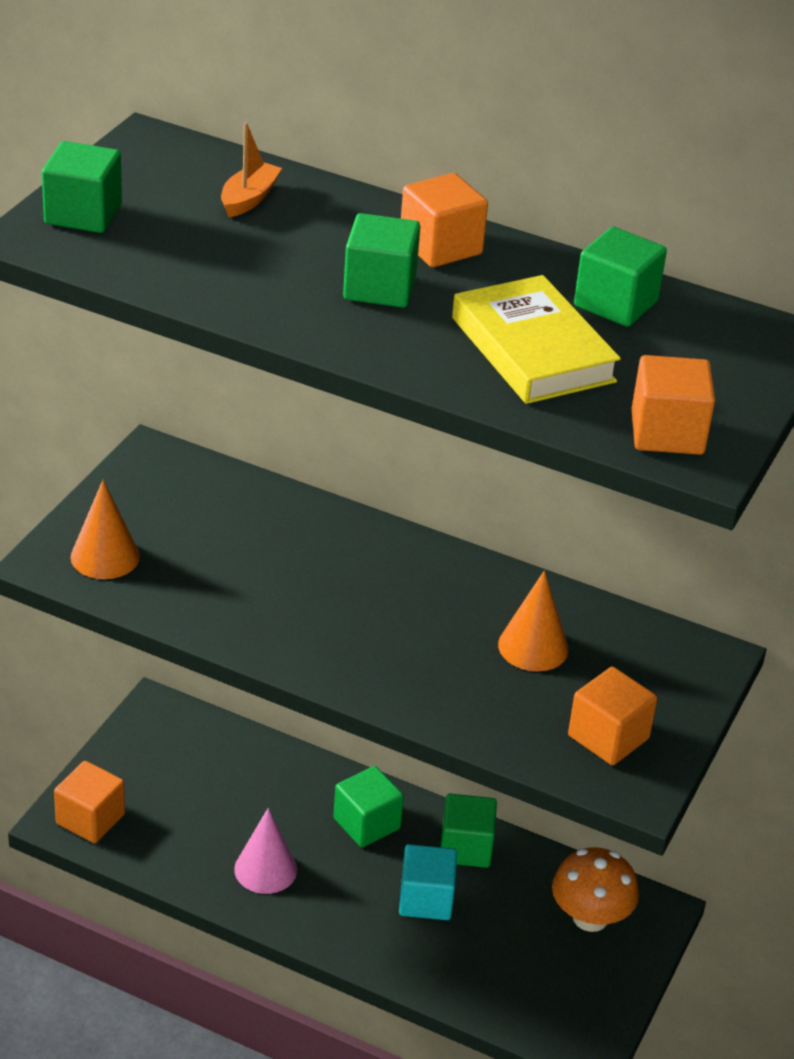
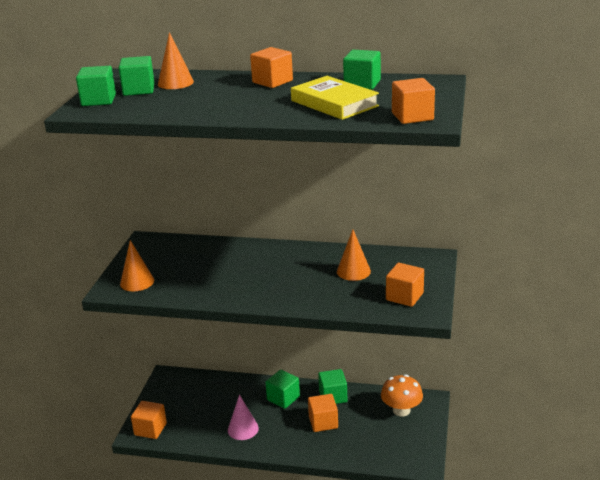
camera: 10 degrees left, 10 degrees down
(249, 199) = (175, 83): orange boat -> orange cone
(379, 288) = (252, 98): green cube -> green cube (139, 90)
(426, 899) = (323, 422): turquoise cube -> orange cube

